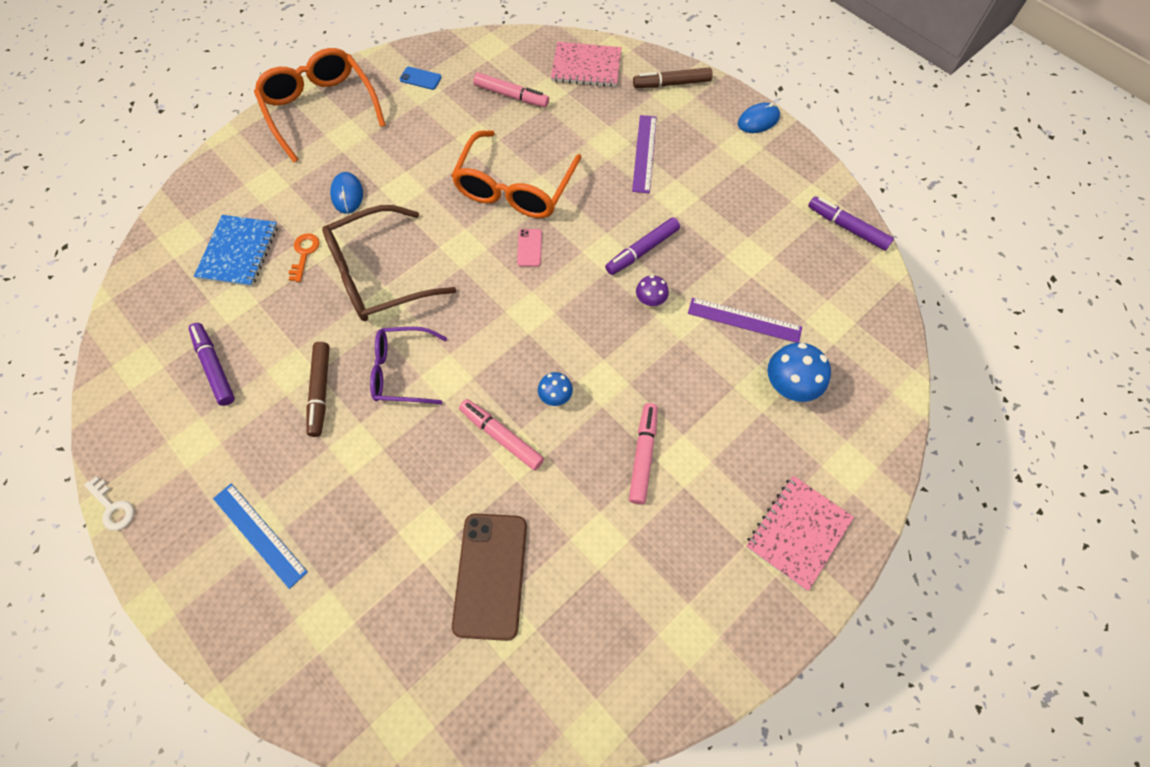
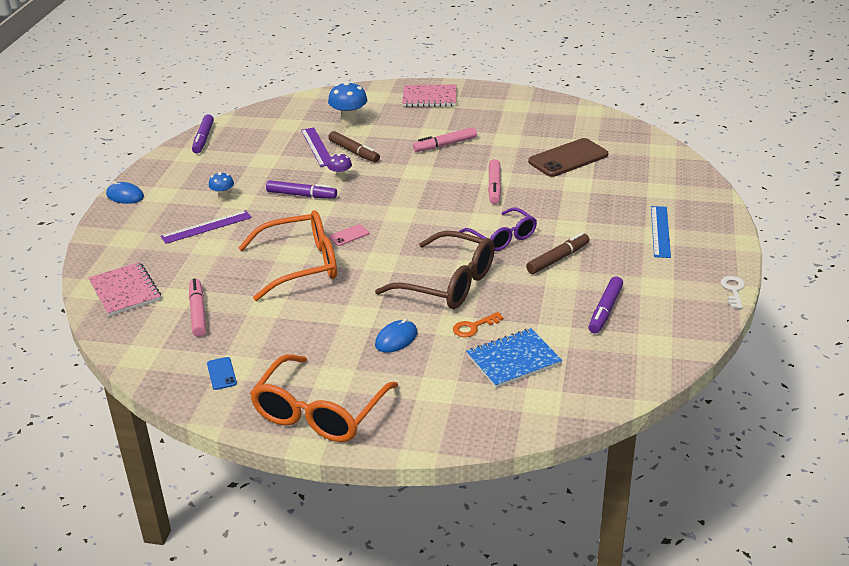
camera: 125 degrees left, 30 degrees down
(555, 398) = (447, 181): blue mushroom -> blue mushroom (223, 197)
(671, 83) = (112, 244): brown marker -> brown marker (354, 152)

